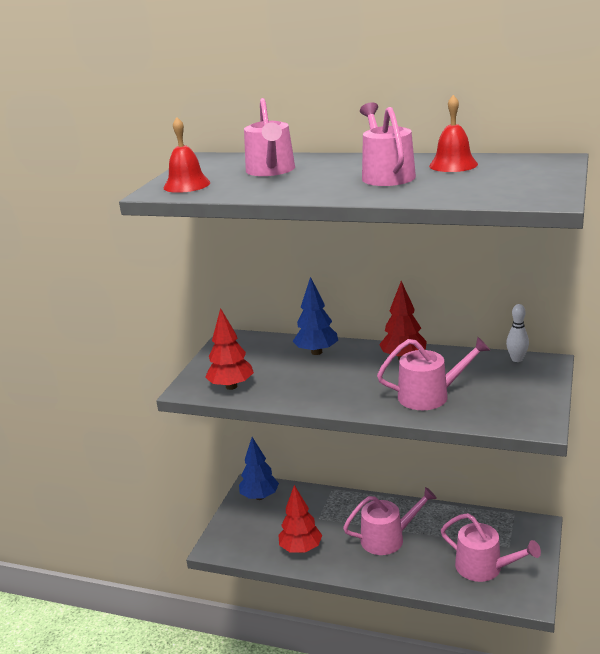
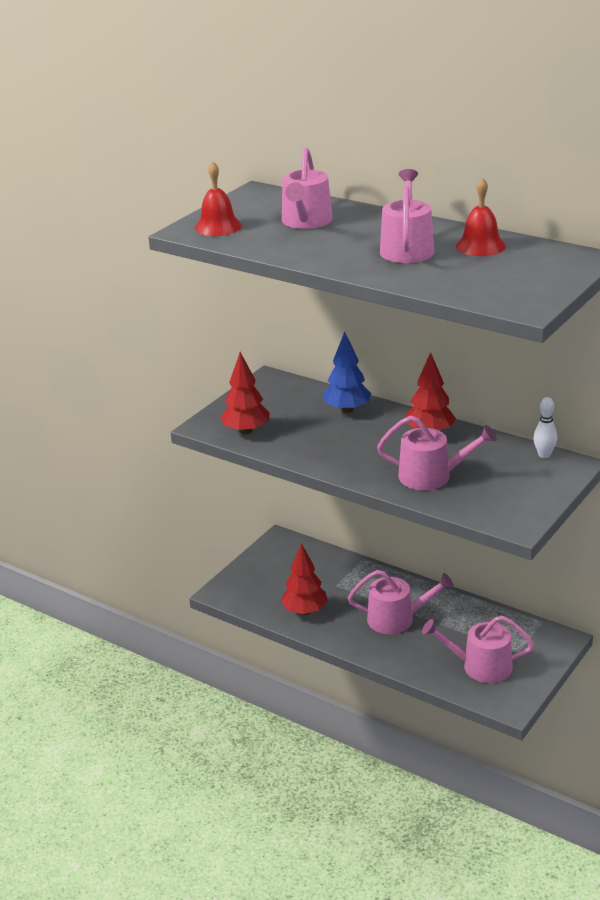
camera: 15 degrees right, 5 degrees up
(260, 497) = (285, 552): blue tree -> none
(484, 568) = (480, 666): pink watering can -> pink watering can turned 135 degrees clockwise

